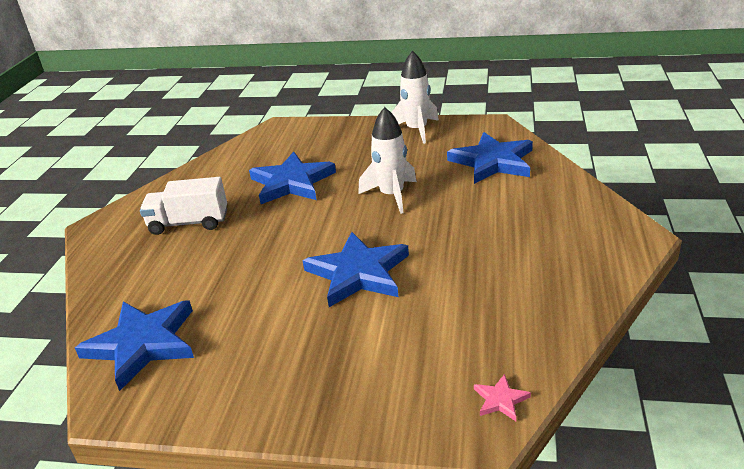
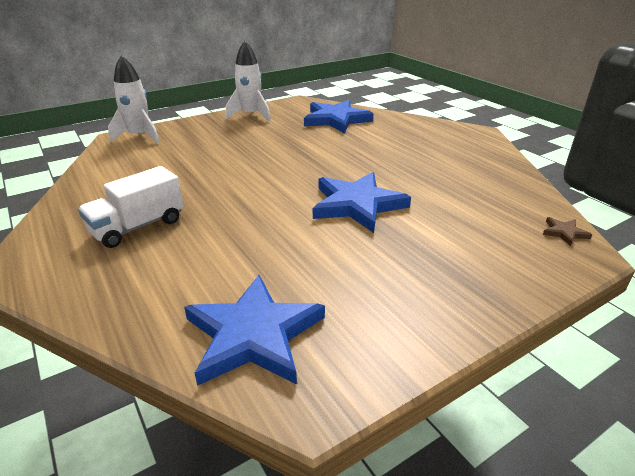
camera: 45 degrees left, 0 degrees up
(291, 182) = (198, 169): blue star -> none
(392, 195) = (299, 154): white rocket -> white rocket (139, 137)
(500, 400) = (564, 233): pink star -> brown star

